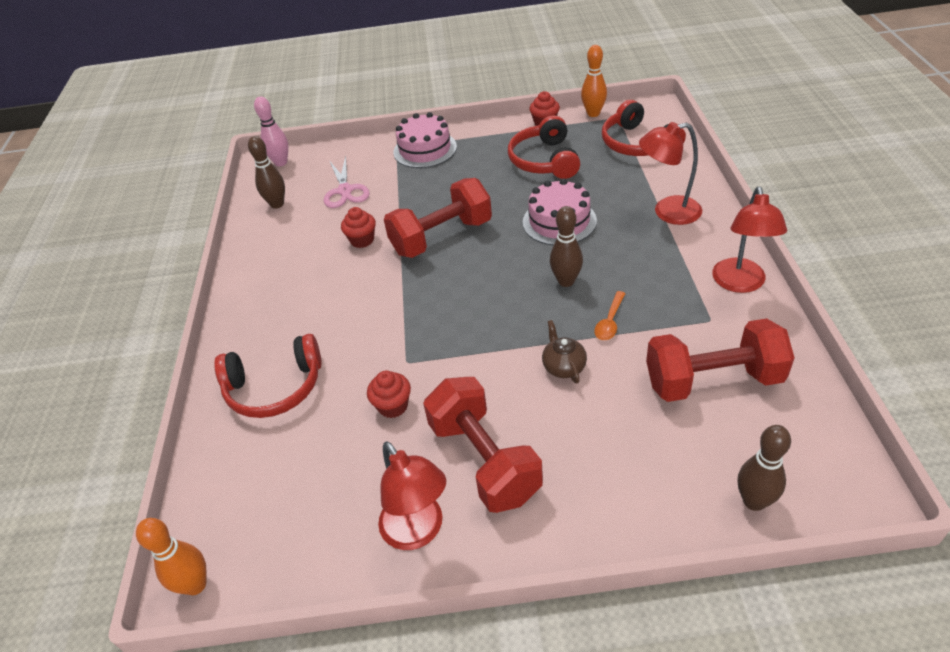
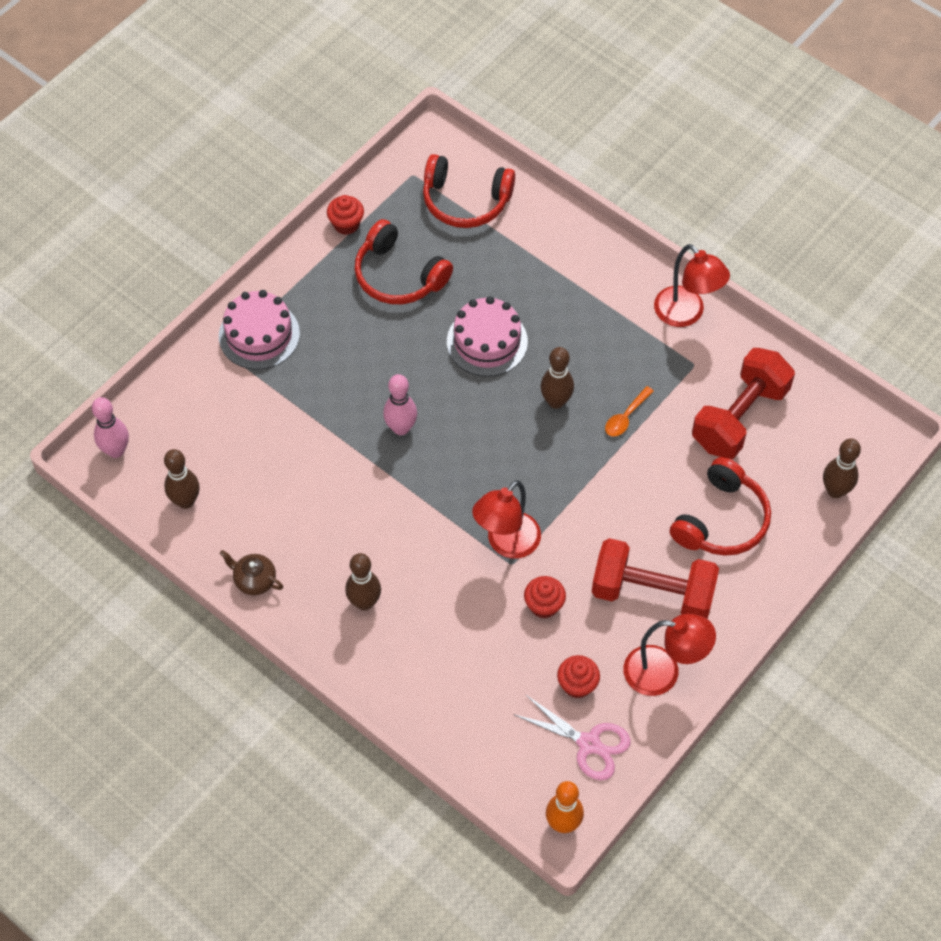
camera: 50 degrees left, 15 degrees up
(275, 388) = (434, 664): red headphones -> red headphones (722, 520)
(288, 319) = (364, 602): none -> brown bowling pin
(345, 191) = (238, 439): pink scissors -> pink scissors (589, 744)
(362, 240) = (329, 481): red cupcake -> red cupcake (577, 685)
(441, 237) = (401, 428): red dumbbell -> pink bowling pin
(563, 366) = (631, 480): brown teapot -> brown teapot (254, 580)
(593, 113) = (382, 182): orange bowling pin -> none
(610, 322) = (626, 417): orange spoon -> orange spoon turned 60 degrees clockwise
(667, 212) = (568, 272): red lamp -> red lamp (506, 544)

